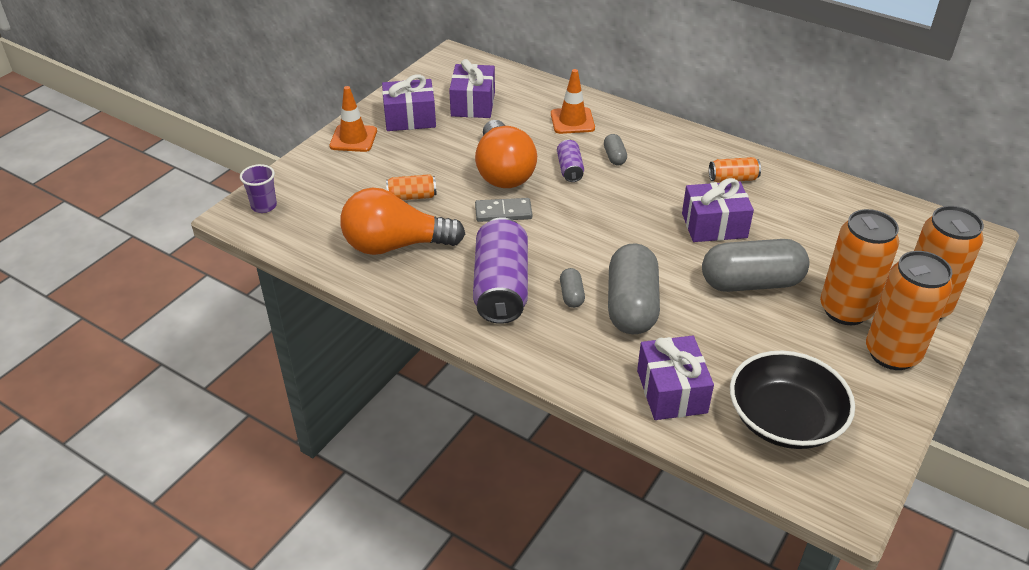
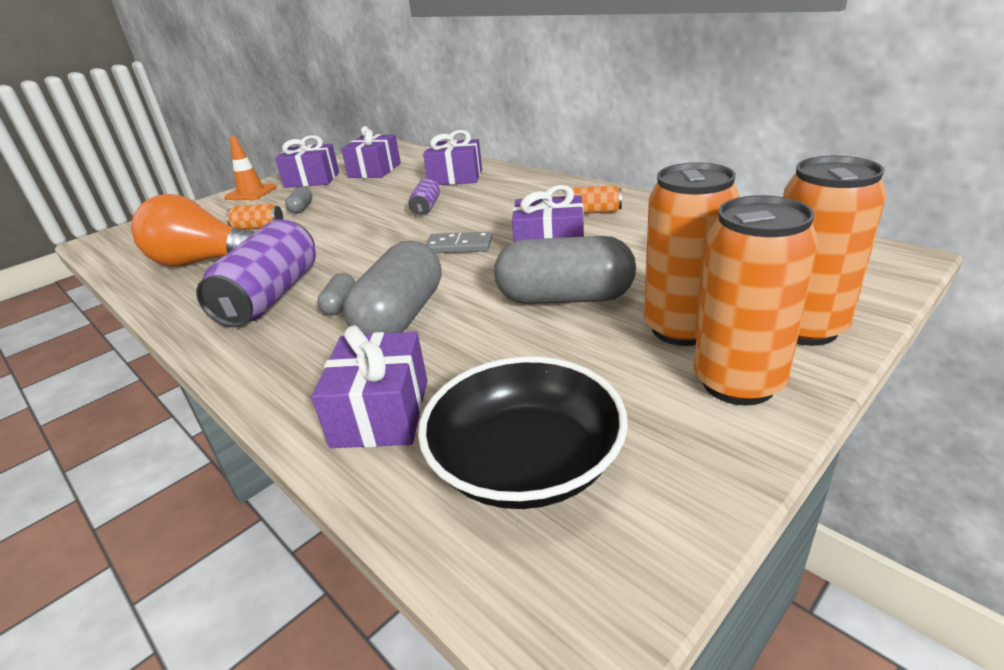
camera: 15 degrees right, 10 degrees down
(264, 206) = (125, 235): purple cup -> none
(503, 172) = (360, 210): orange light bulb -> none
(503, 212) = (332, 238): grey domino -> grey domino (459, 246)
(572, 121) = (455, 177): orange traffic cone -> purple gift
(614, 157) = (477, 199): grey capsule -> grey capsule (301, 208)

